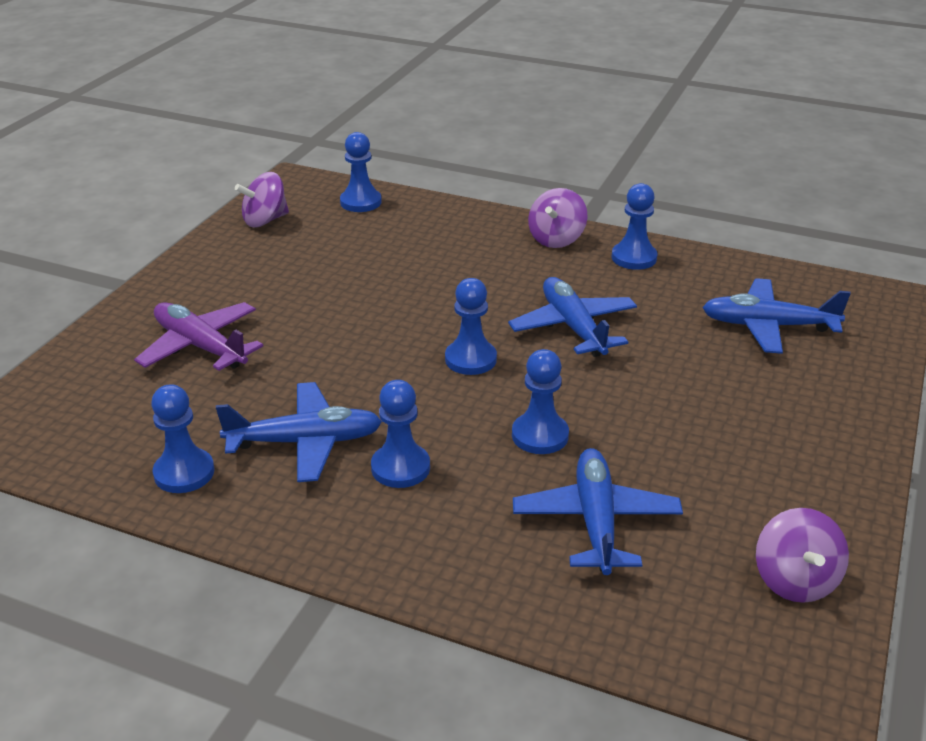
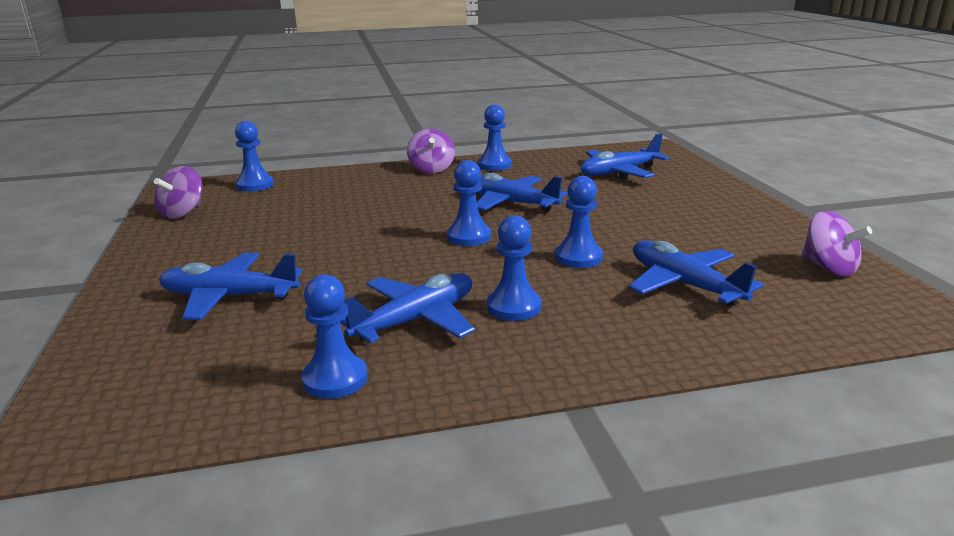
camera: 35 degrees left, 10 degrees down
(200, 346) = (229, 297): purple plane -> blue plane

